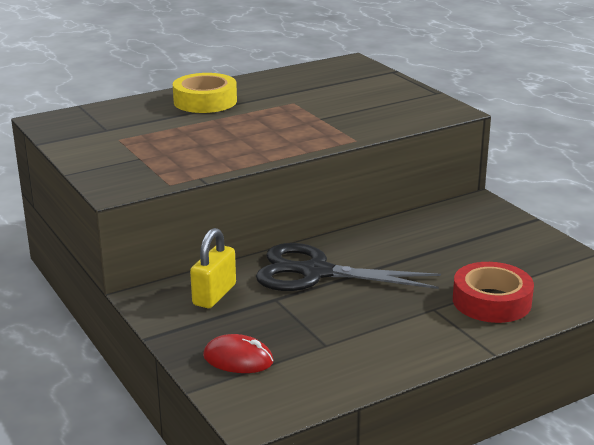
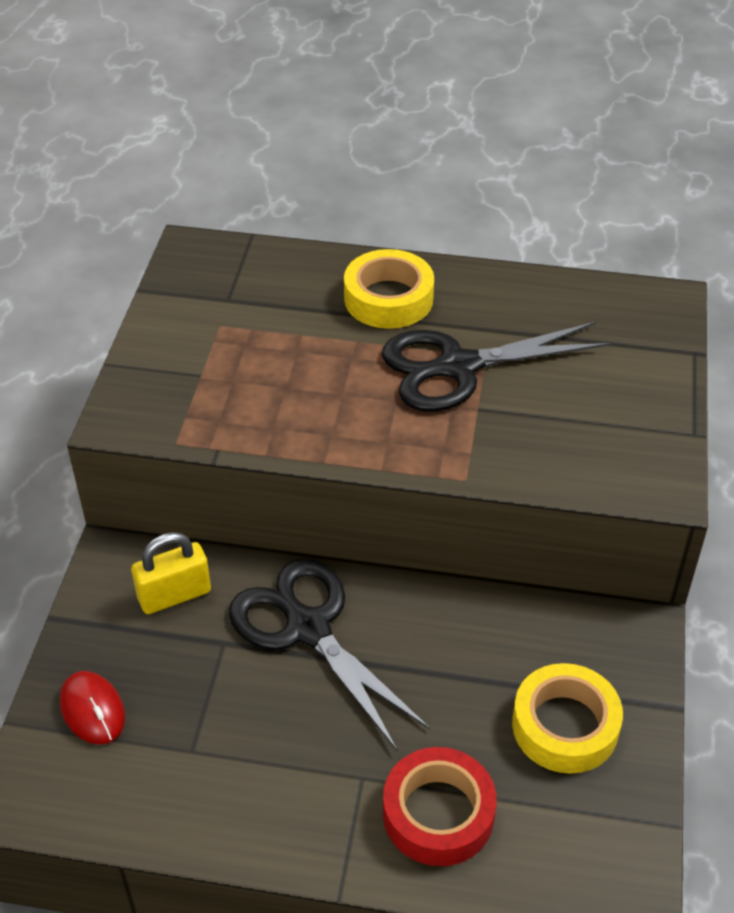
camera: 40 degrees right, 20 degrees up
(285, 110) = (457, 367): none -> black scissors
(499, 246) = (565, 726): none -> yellow tape

